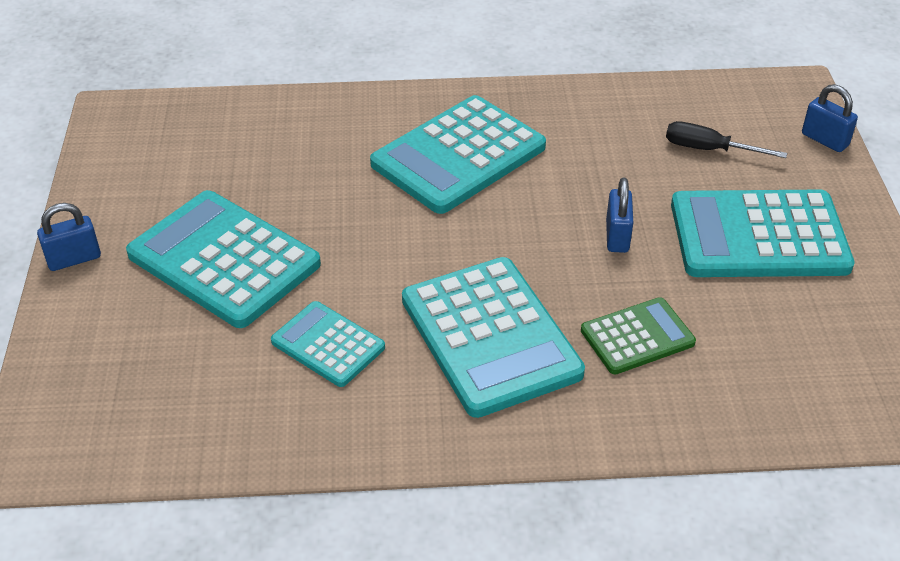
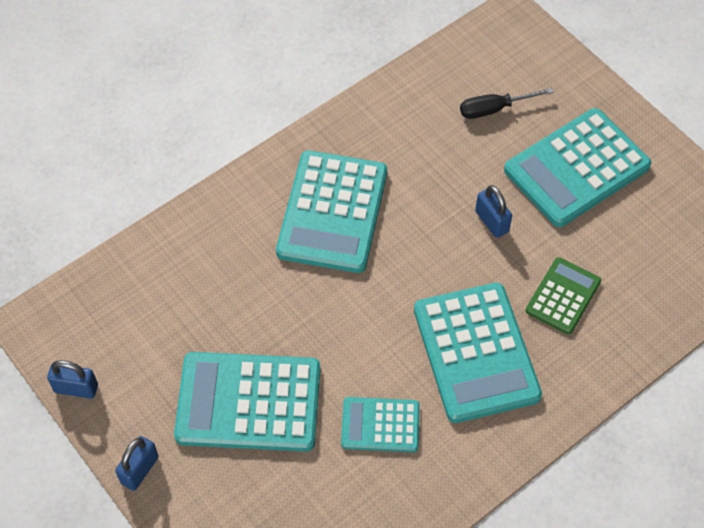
camera: 35 degrees left, 15 degrees up
(490, 336) = (476, 353): turquoise calculator -> turquoise calculator turned 45 degrees clockwise
(824, 140) = (560, 58): blue padlock -> blue padlock (76, 388)

